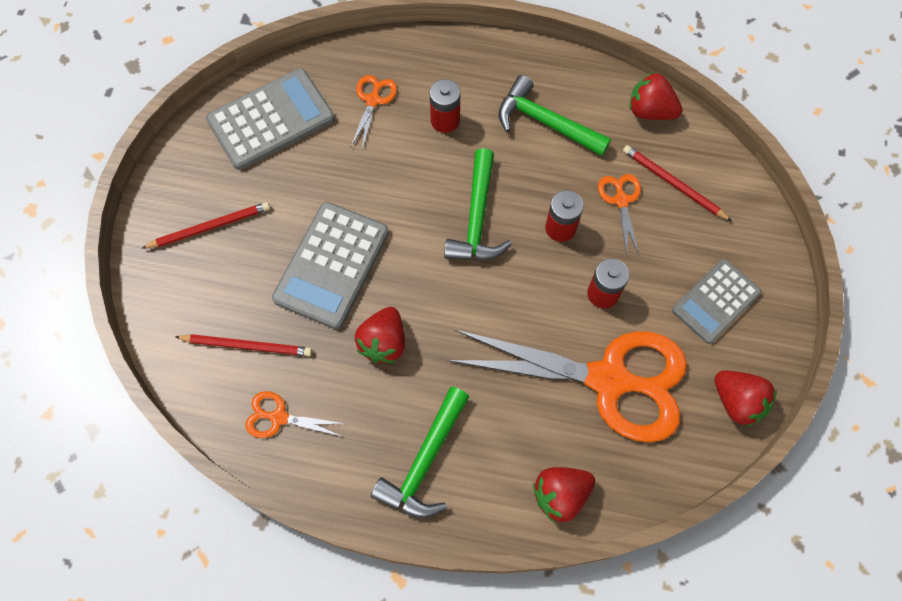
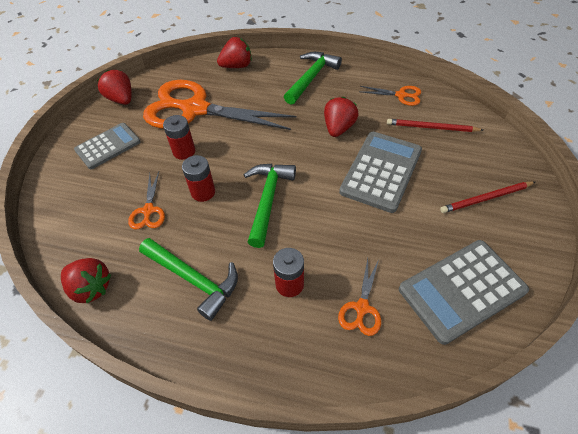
camera: 175 degrees left, 15 degrees down
(673, 184) = (100, 222): red pencil -> none

